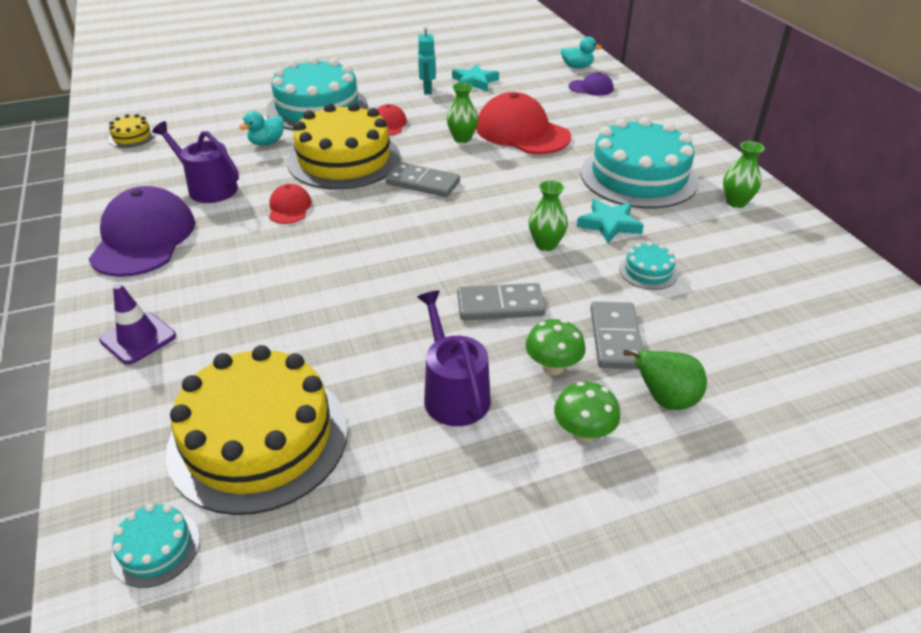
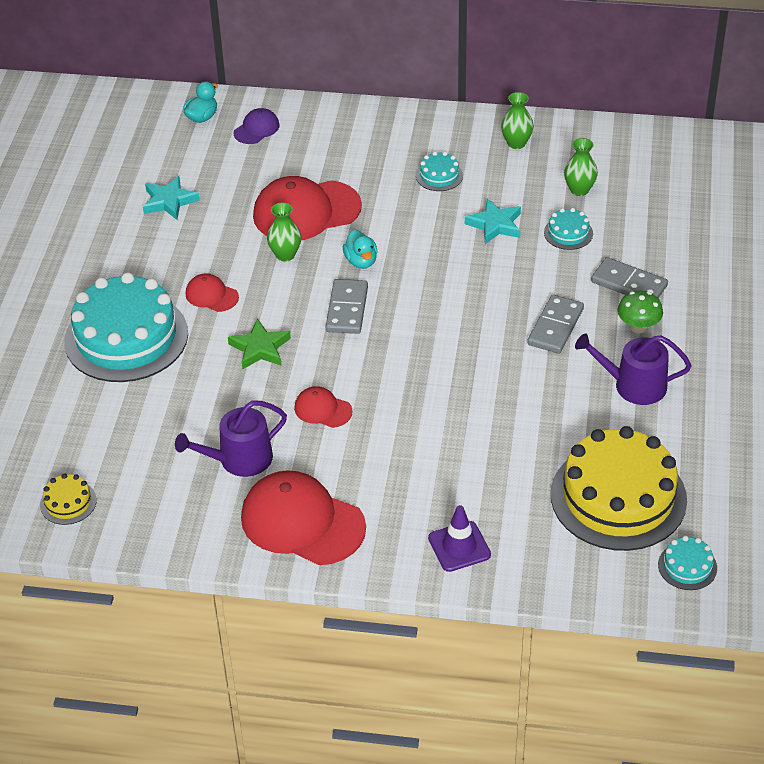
camera: 60 degrees left, 5 degrees up
(143, 238) = (302, 522): purple cap -> red cap
(267, 143) = (176, 396): turquoise duck -> turquoise duck (361, 261)
(344, 159) = (260, 348): yellow cake -> green star
(423, 183) = (347, 309): grey domino -> grey domino turned 45 degrees counterclockwise
(427, 90) = (157, 242): turquoise robot -> none
(546, 244) = (497, 271): green vase -> green vase (579, 190)
(583, 433) = (705, 339): green mushroom -> none
(638, 176) = (439, 176): turquoise cake -> turquoise cake, size x0.42
(665, 400) = (699, 289): green pear -> none

